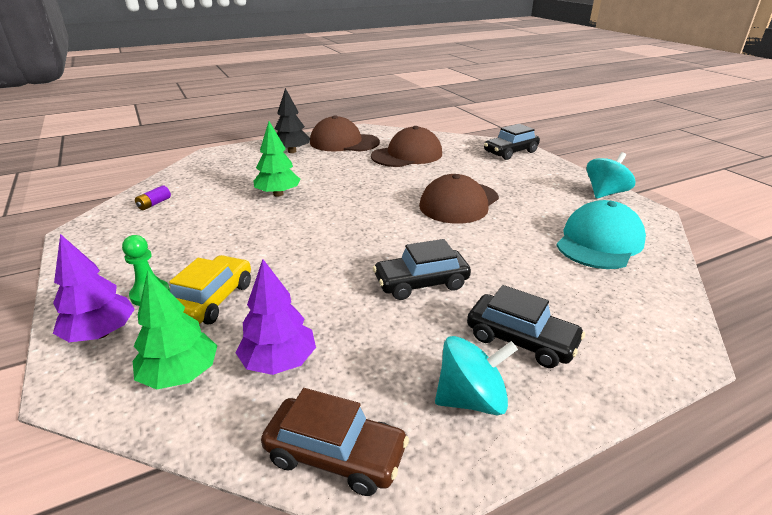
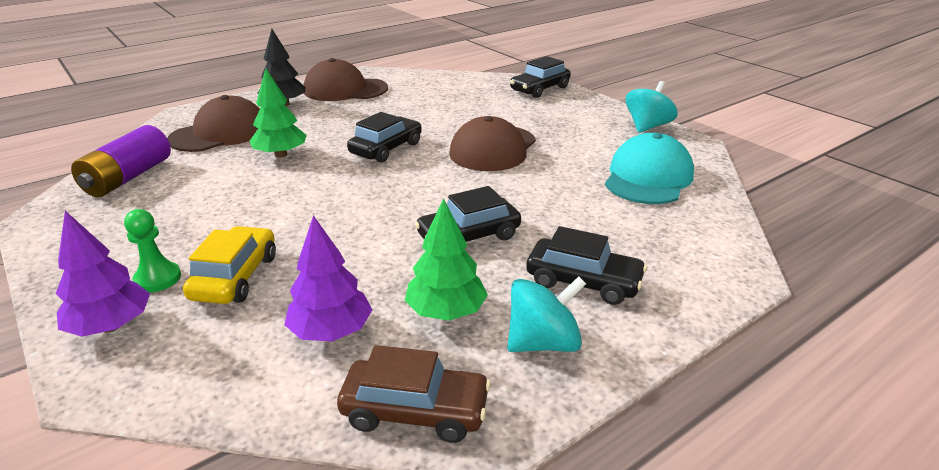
camera: 10 degrees left, 0 degrees up
(154, 204) = (128, 177): purple battery -> purple battery, size x2.27
(180, 374) = (222, 357): green tree -> green tree (446, 312)
(366, 195) = (386, 148): none -> black car
(407, 155) = (423, 99): brown cap -> brown cap (220, 133)

